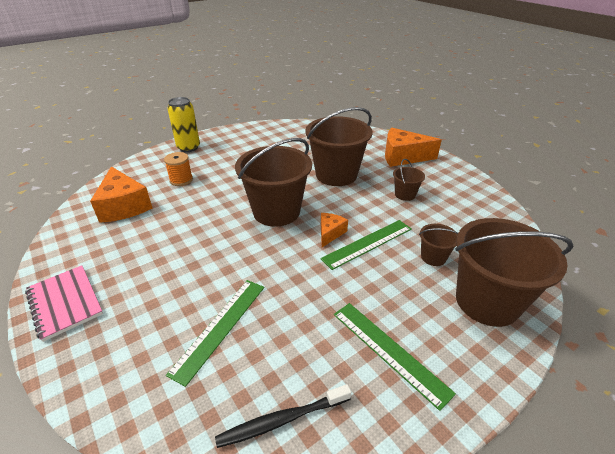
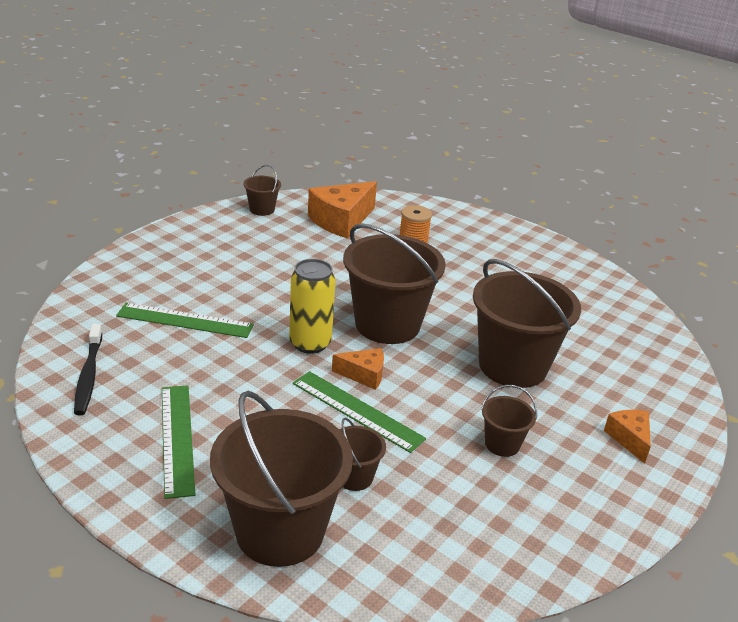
camera: 70 degrees right, 5 degrees down
(64, 248) = (262, 209): none -> brown bucket
(65, 303) = (193, 233): pink notebook -> none
(188, 147) = (491, 229): yellow can -> yellow can (310, 343)
(282, 420) = (89, 375): black toothbrush -> black toothbrush turned 150 degrees counterclockwise
(389, 351) = (177, 438): green ruler -> green ruler turned 45 degrees counterclockwise
(403, 157) = (629, 439): orange cheese -> orange cheese, size x0.54

